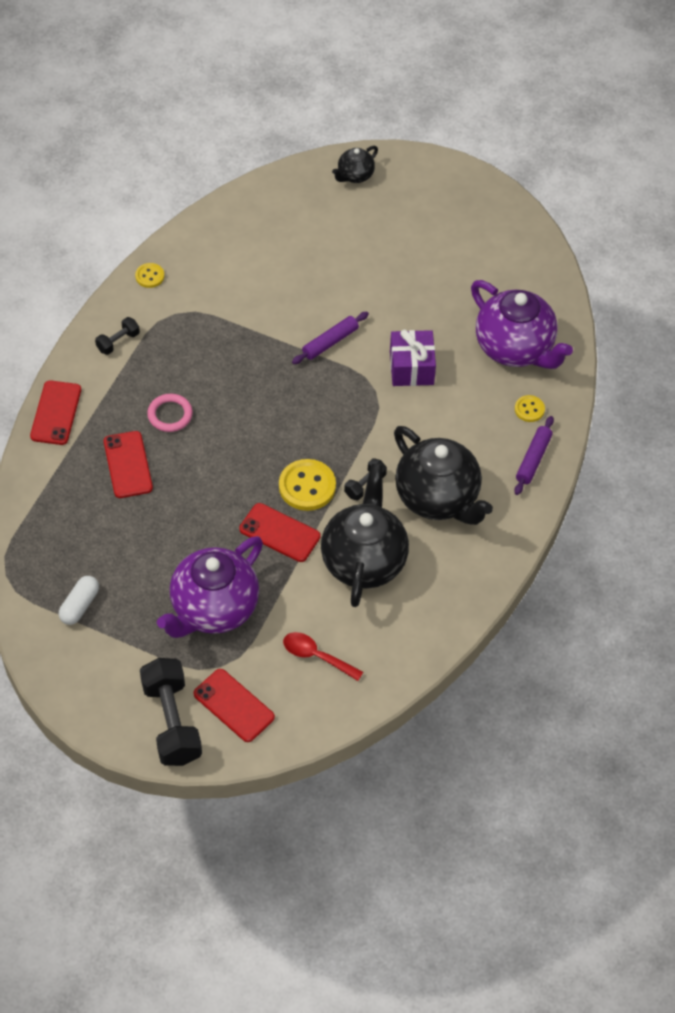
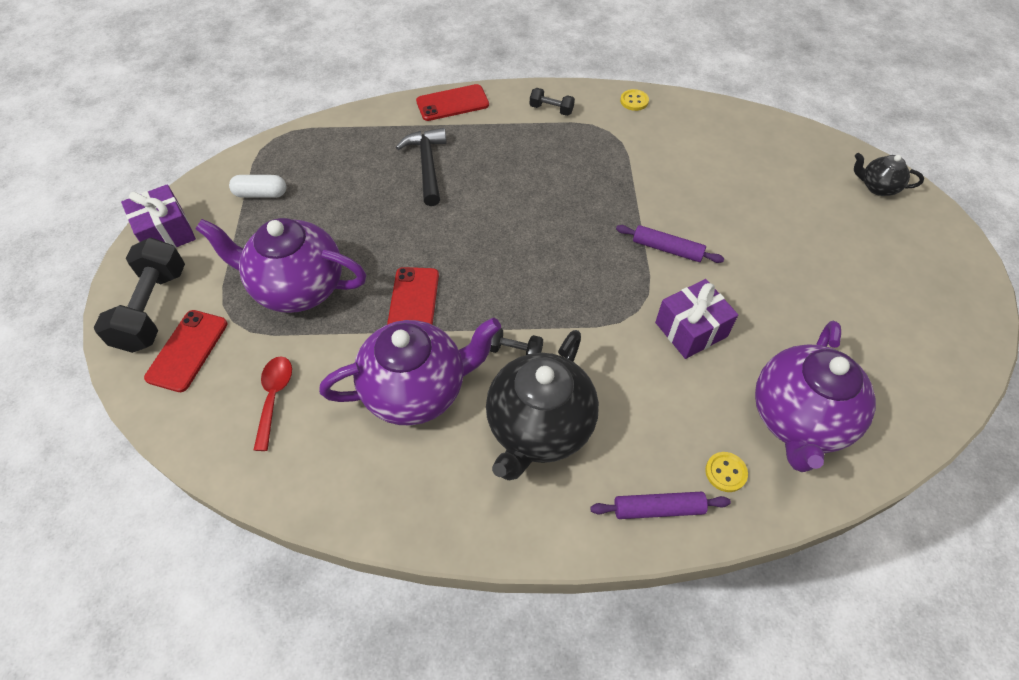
camera: 65 degrees right, 0 degrees up
(83, 693) = (166, 233): none -> purple gift
(128, 465) = (427, 165): red phone -> black hammer
(170, 415) = (498, 170): pink ring -> none
(172, 722) = (153, 309): black dumbbell -> black dumbbell turned 45 degrees counterclockwise
(307, 486) = (482, 302): yellow button -> none
(364, 560) = (417, 390): black teapot -> purple teapot

